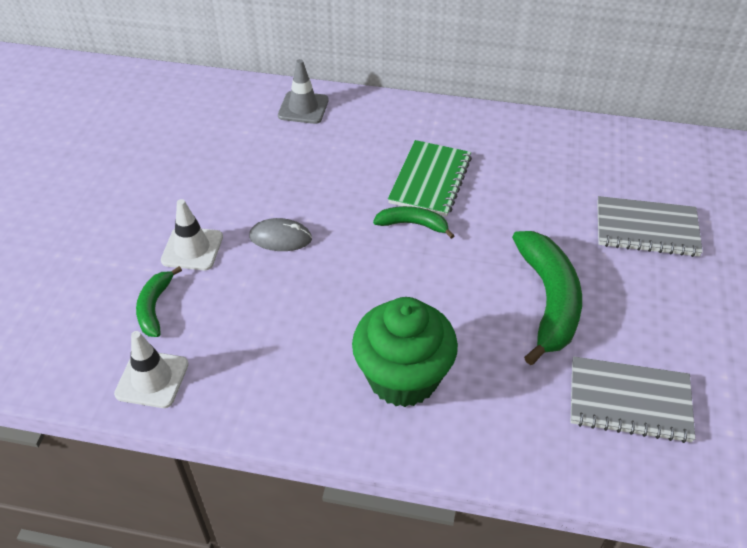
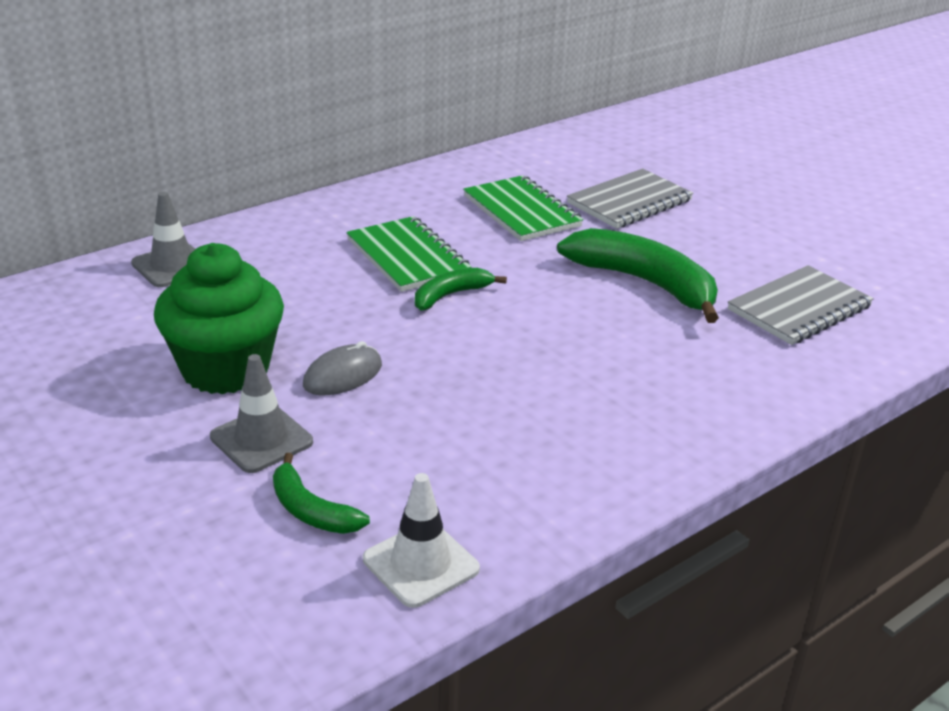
camera: 50 degrees left, 15 degrees down
(192, 249) = (261, 439): white traffic cone -> grey traffic cone
(403, 377) = (635, 400): green cupcake -> green cupcake (225, 369)
(555, 189) = (522, 211): none -> green notebook

